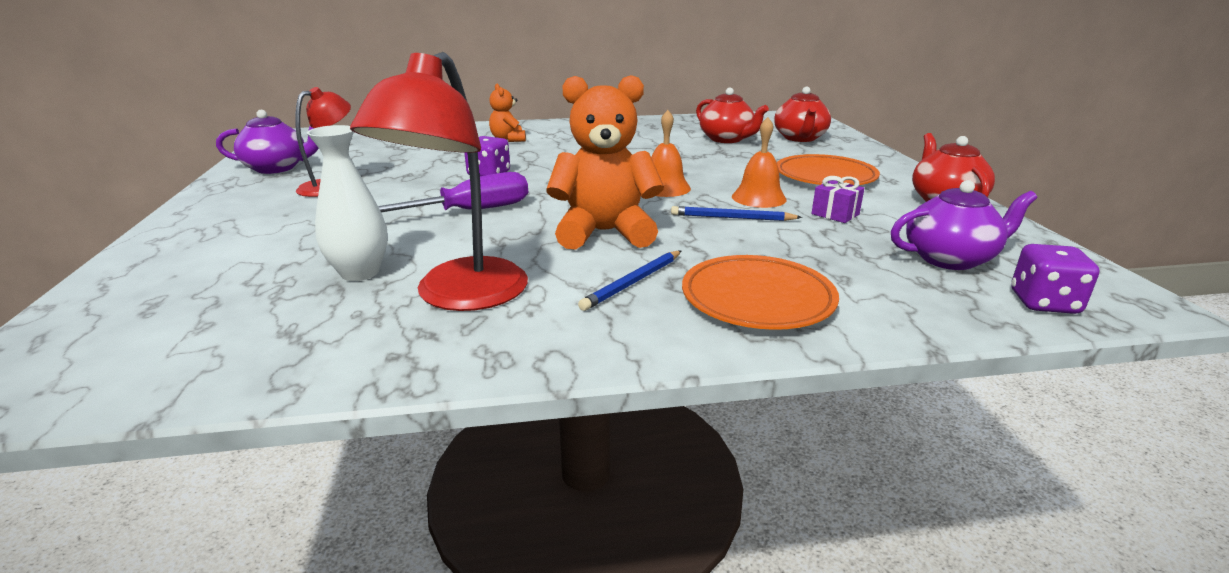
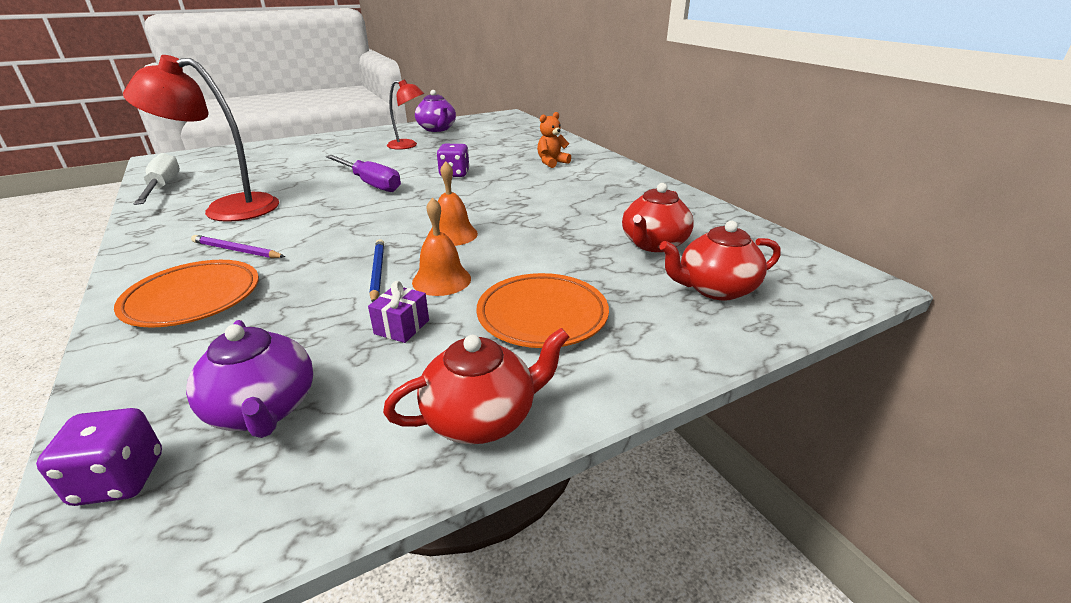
camera: 70 degrees right, 5 degrees up
(250, 367) = (163, 187): none -> white screwdriver
(360, 272) = (267, 181): white vase -> none
(604, 232) = (334, 228): orange teddy bear -> none
(633, 282) = (236, 250): blue pencil -> purple pencil

